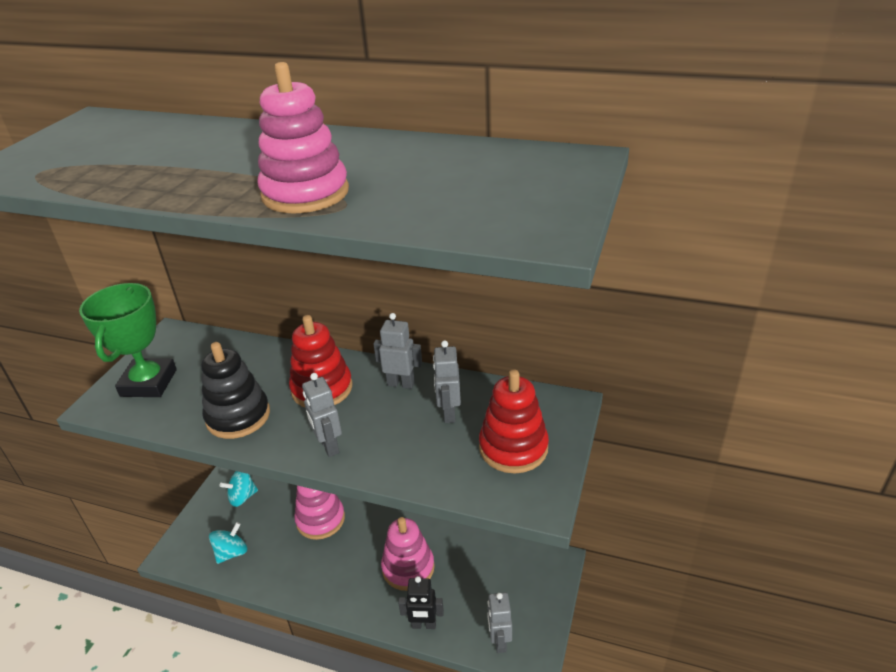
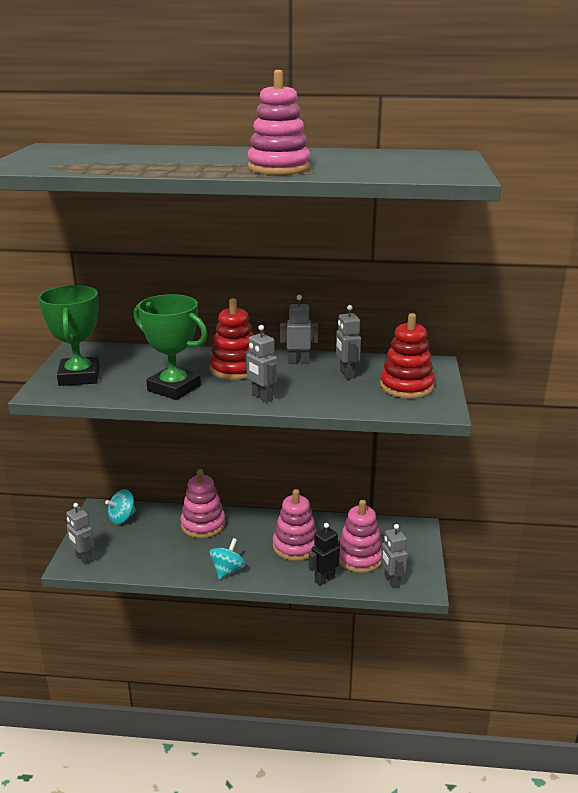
camera: 15 degrees left, 10 degrees down
(185, 549) = (83, 558): none -> grey robot
(232, 552) = (129, 555): turquoise spinning top -> turquoise spinning top (228, 570)
(238, 416) = (174, 388): black stacking toy -> green trophy
(423, 625) = (324, 579): black robot -> black robot turned 150 degrees clockwise
(474, 597) = (359, 557): none -> pink stacking toy

